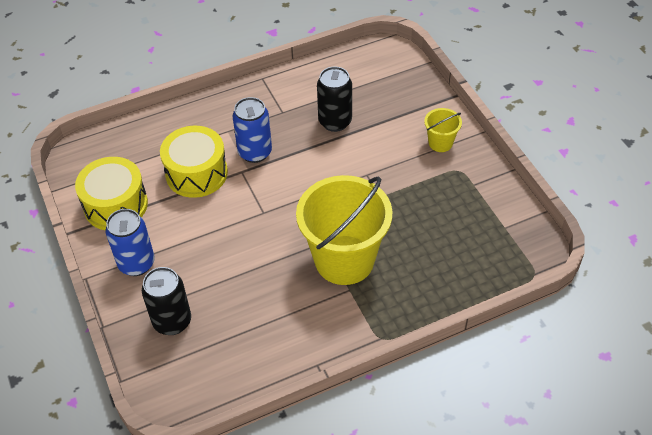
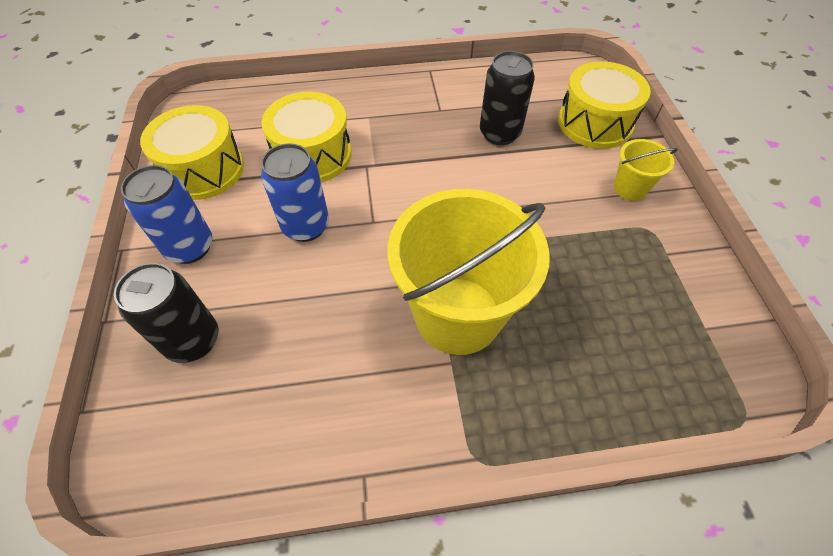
camera: 15 degrees right, 5 degrees up
(255, 152) = (391, 147): blue can -> blue can (306, 226)
(405, 96) = (595, 123): none -> yellow drum

